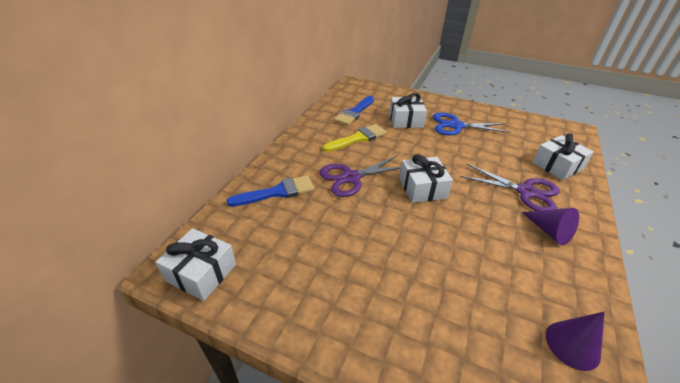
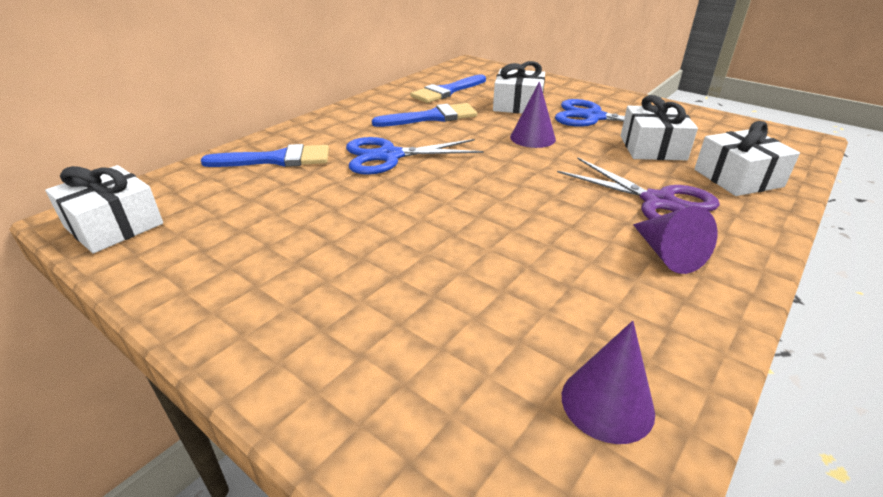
camera: 15 degrees right, 5 degrees down
(351, 177) = (389, 156): purple scissors -> blue scissors
(358, 138) = (432, 117): yellow brush -> blue brush
(422, 188) = (487, 178): white gift -> white gift (652, 148)
(430, 149) = (532, 138): none -> purple cone

